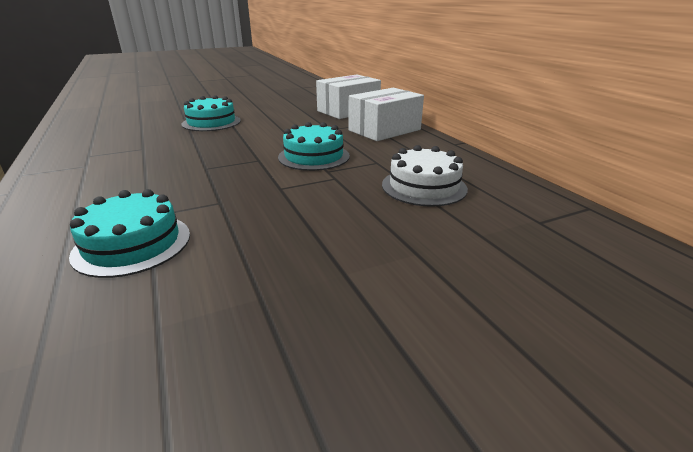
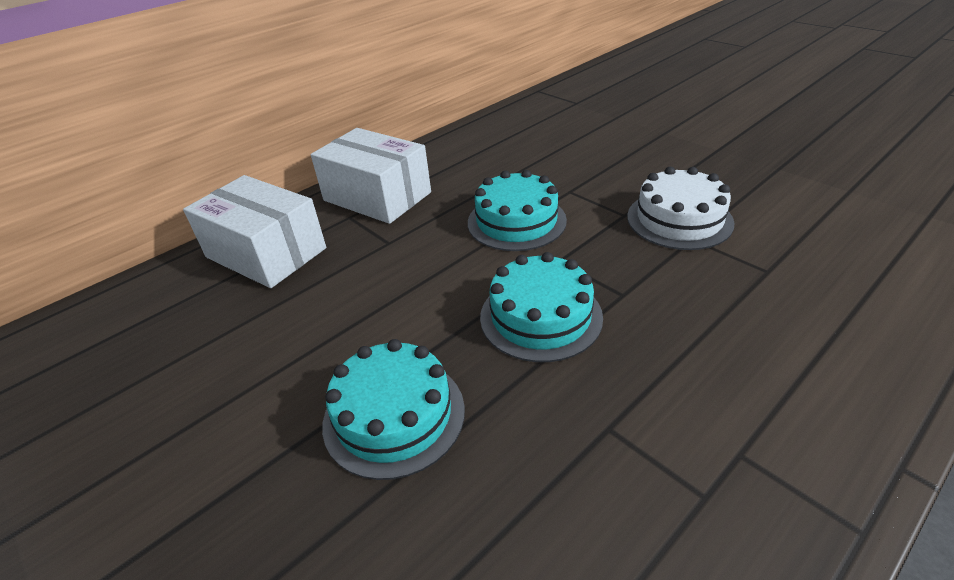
camera: 105 degrees left, 10 degrees up
(132, 244) = (812, 250): turquoise cake -> turquoise cake (540, 316)
(424, 186) = (551, 145): white cake -> white cake (679, 219)

